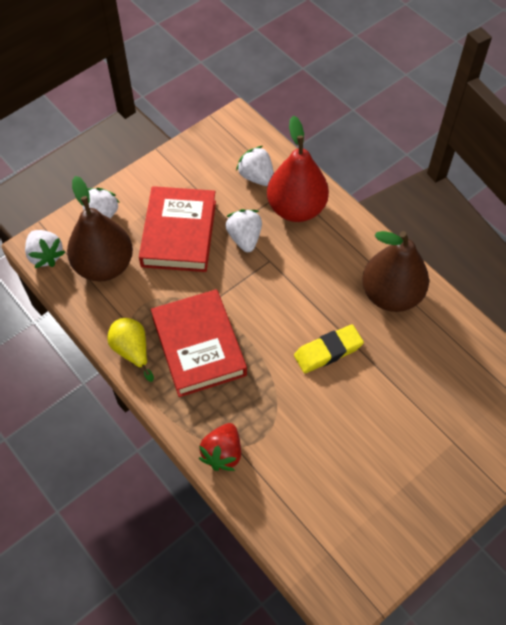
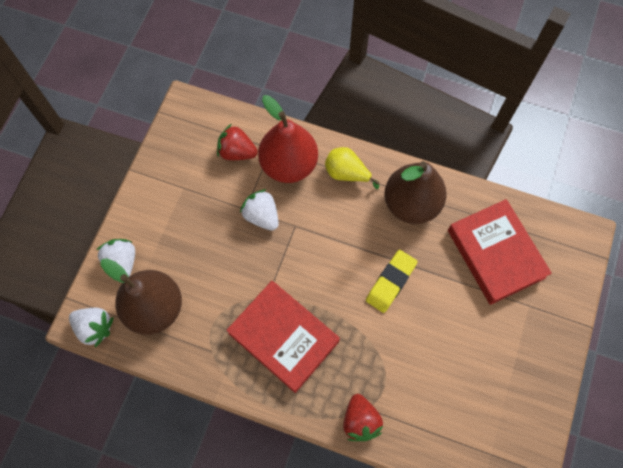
camera: 30 degrees left, 10 degrees up
(132, 351) = (230, 374): yellow pear -> yellow pear (347, 173)
(179, 233) = (202, 242): red book -> red book (495, 254)
(256, 177) = (237, 152): white strawberry -> red strawberry

